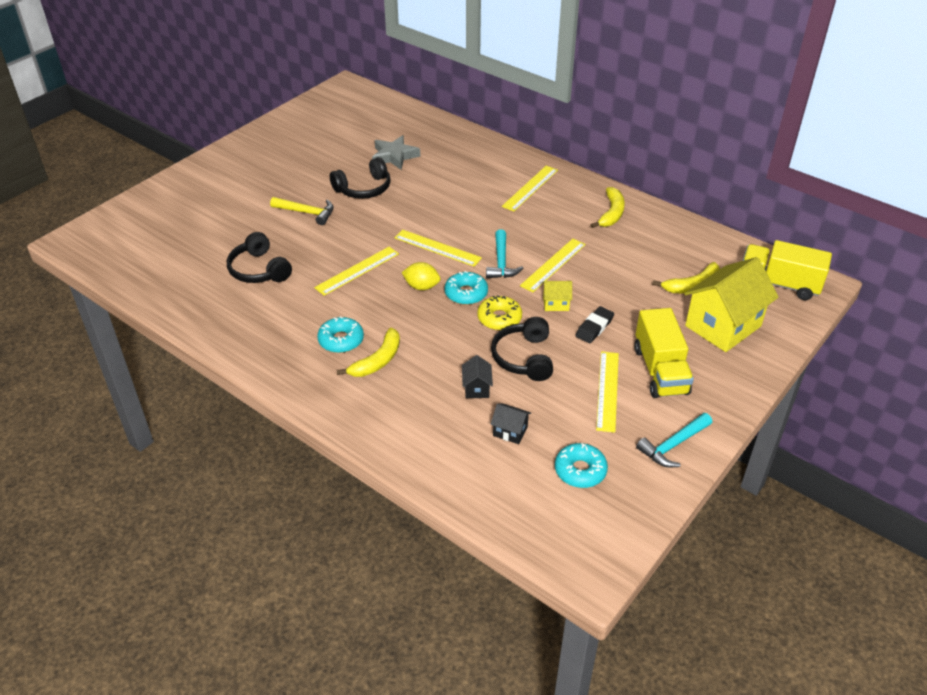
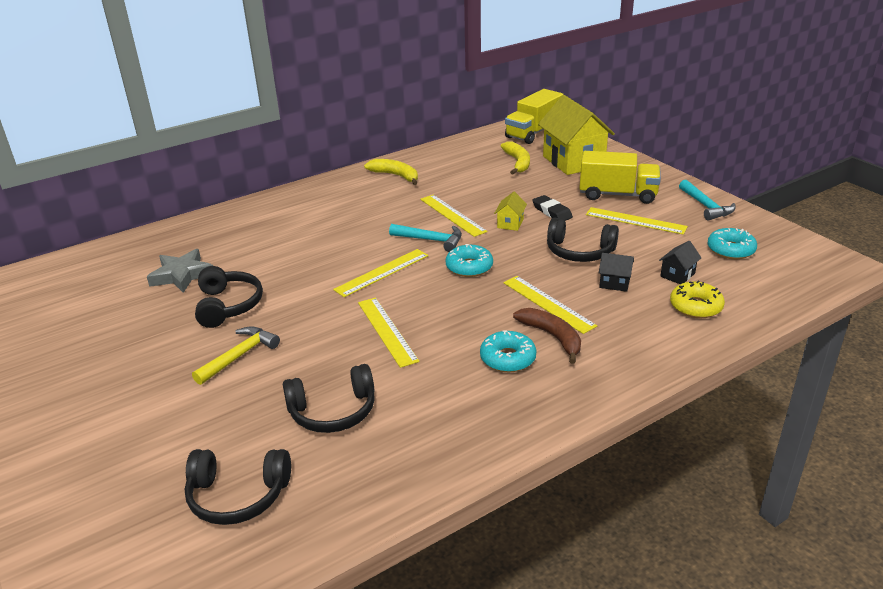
camera: 70 degrees left, 10 degrees down
(176, 255) = (238, 495): none -> black headphones
(377, 361) = (552, 337): yellow banana -> brown banana
(421, 286) = (442, 292): yellow lemon -> none
(499, 318) = (517, 255): yellow donut -> yellow donut (695, 306)
(530, 188) = (322, 206): yellow ruler -> yellow ruler (548, 304)

